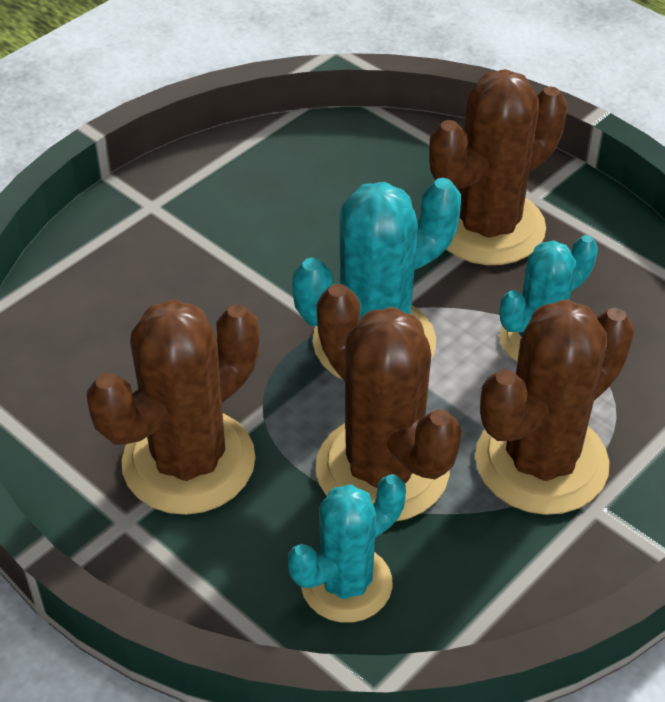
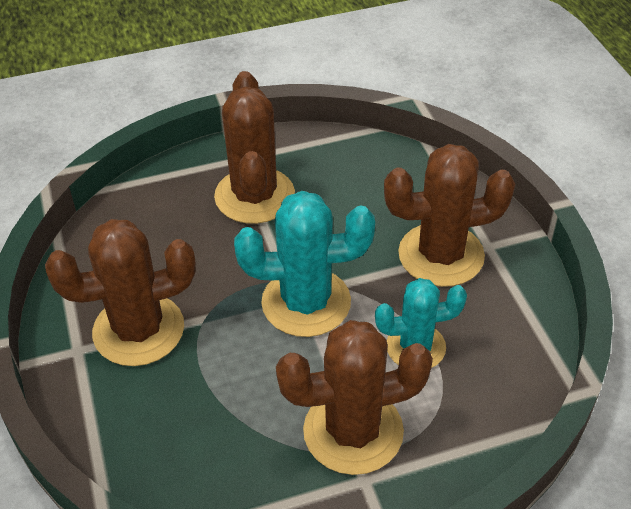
camera: 30 degrees right, 0 degrees up
(346, 584) = (170, 451): turquoise cactus -> none
(382, 469) = (248, 388): brown cactus -> brown cactus (254, 196)

